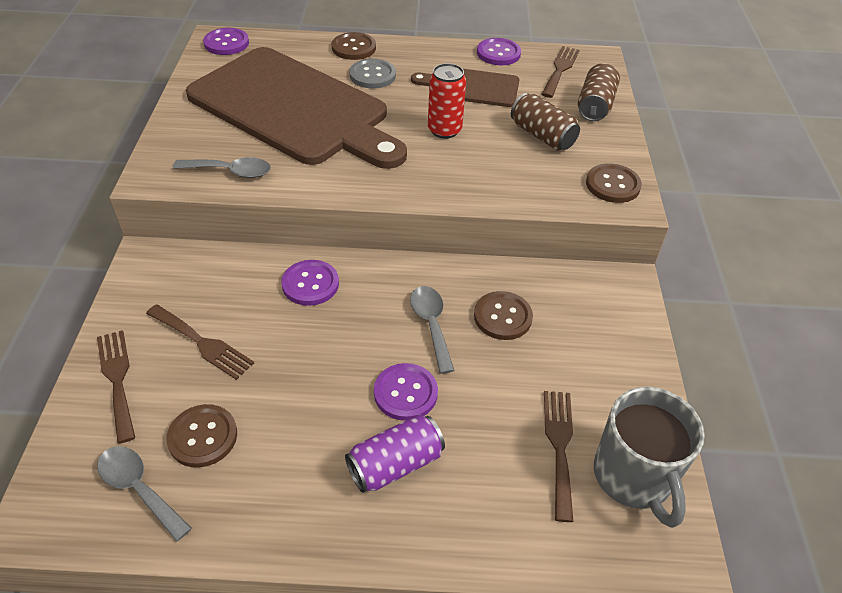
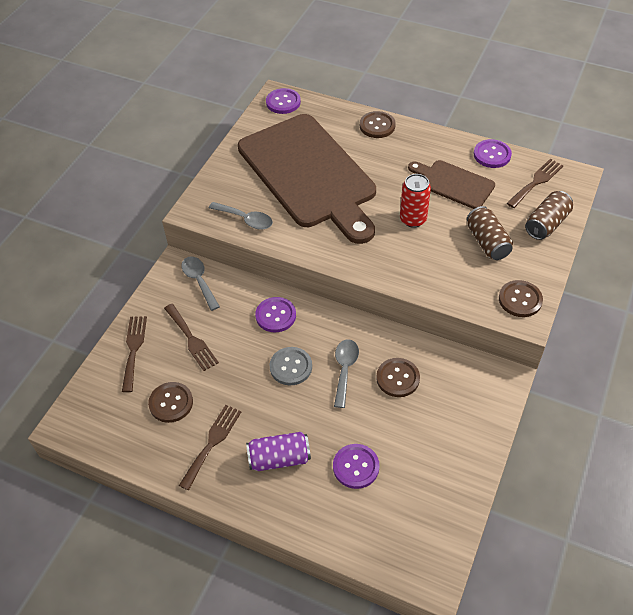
camera: 25 degrees right, 5 degrees up
(139, 488) = (125, 423): grey spoon -> grey spoon (199, 281)
(372, 75) = (380, 156): grey button -> grey button (291, 367)
(405, 393) = (306, 413): purple button -> purple button (356, 467)
(559, 446) = (391, 482): brown fork -> brown fork (212, 443)
(633, 477) = (430, 518): grey mug -> none

